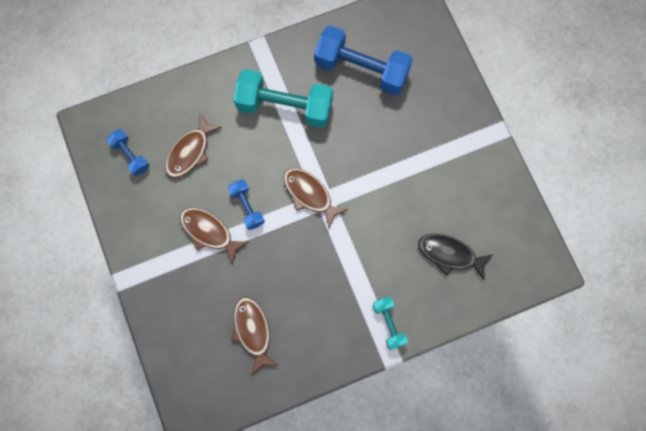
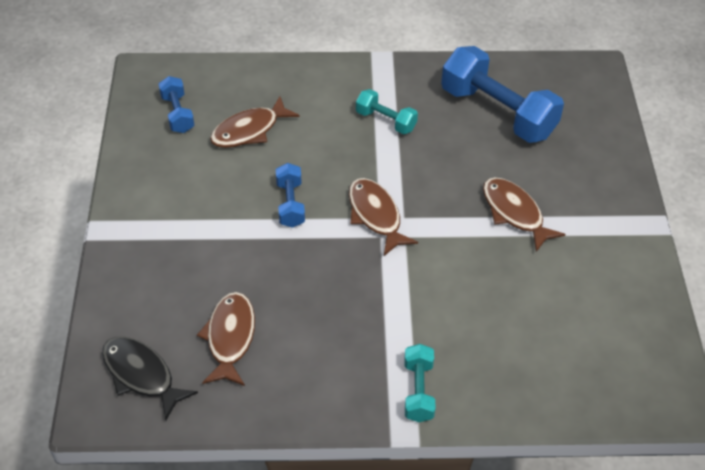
camera: 20 degrees right, 25 degrees down
(209, 232) = (230, 215): brown fish -> brown fish (514, 213)
(285, 106) = (386, 121): turquoise dumbbell -> turquoise dumbbell, size x0.50
(450, 254) = (537, 338): black fish -> black fish (141, 375)

